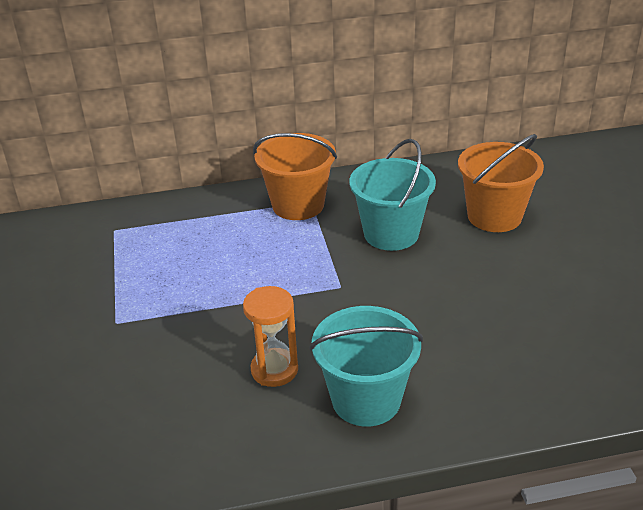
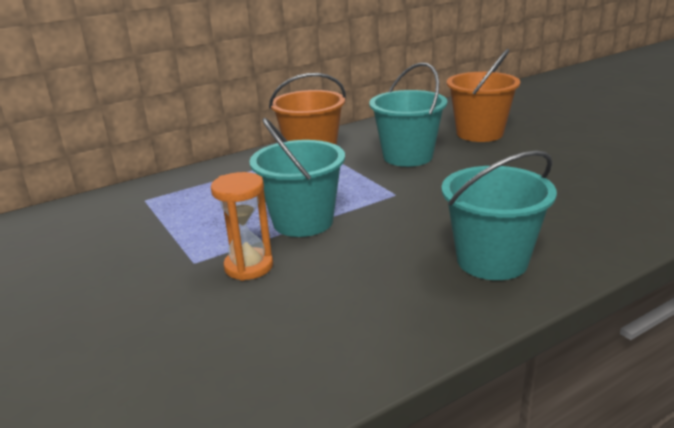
camera: 20 degrees left, 10 degrees down
(233, 299) = (303, 222): none -> turquoise bucket
(274, 370) = (386, 260): orange hourglass -> orange hourglass (249, 267)

